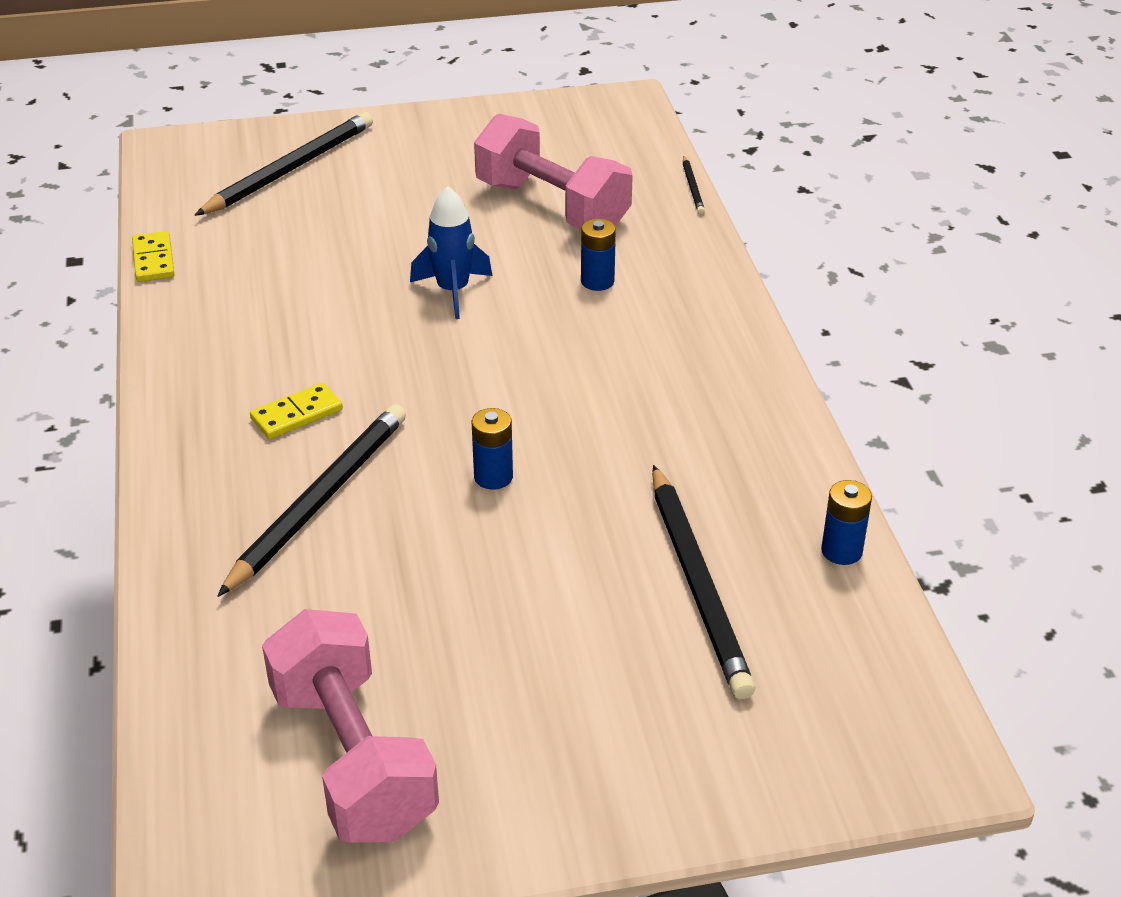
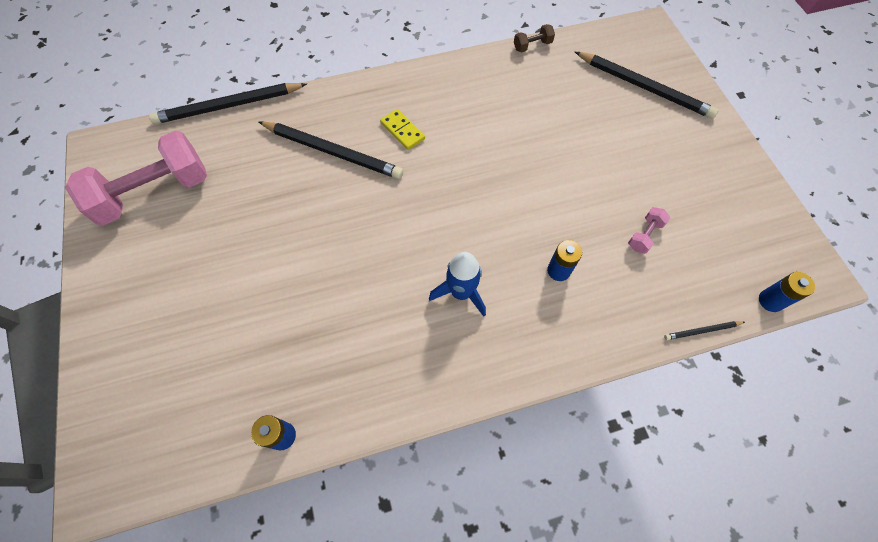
camera: 85 degrees right, 25 degrees up
(153, 260) = (532, 46): yellow domino -> brown dumbbell
(453, 291) = (530, 188): blue rocket -> blue rocket (461, 292)
(493, 477) = (353, 229): blue battery -> blue battery (770, 301)
(552, 207) = (644, 235): pink dumbbell -> pink dumbbell, size x0.41
(698, 584) = (258, 345): black pencil -> black pencil (229, 106)

